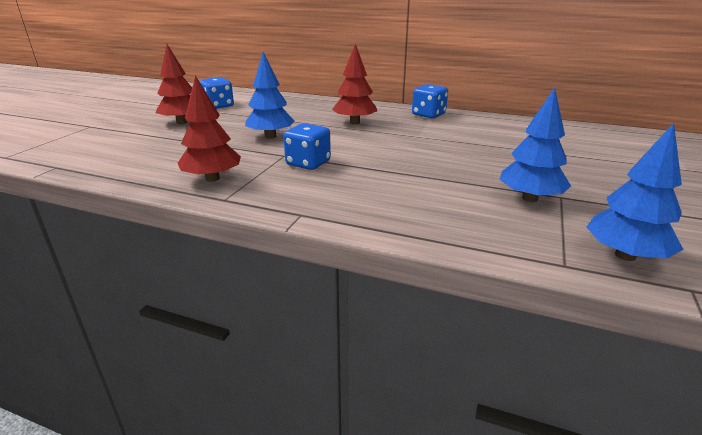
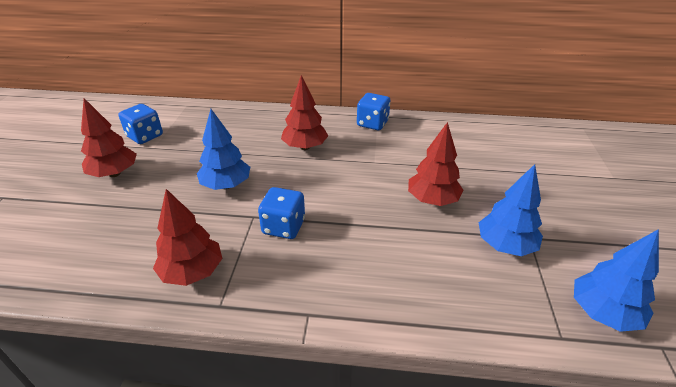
camera: 15 degrees left, 10 degrees up
(465, 163) = (432, 200): none -> red tree

